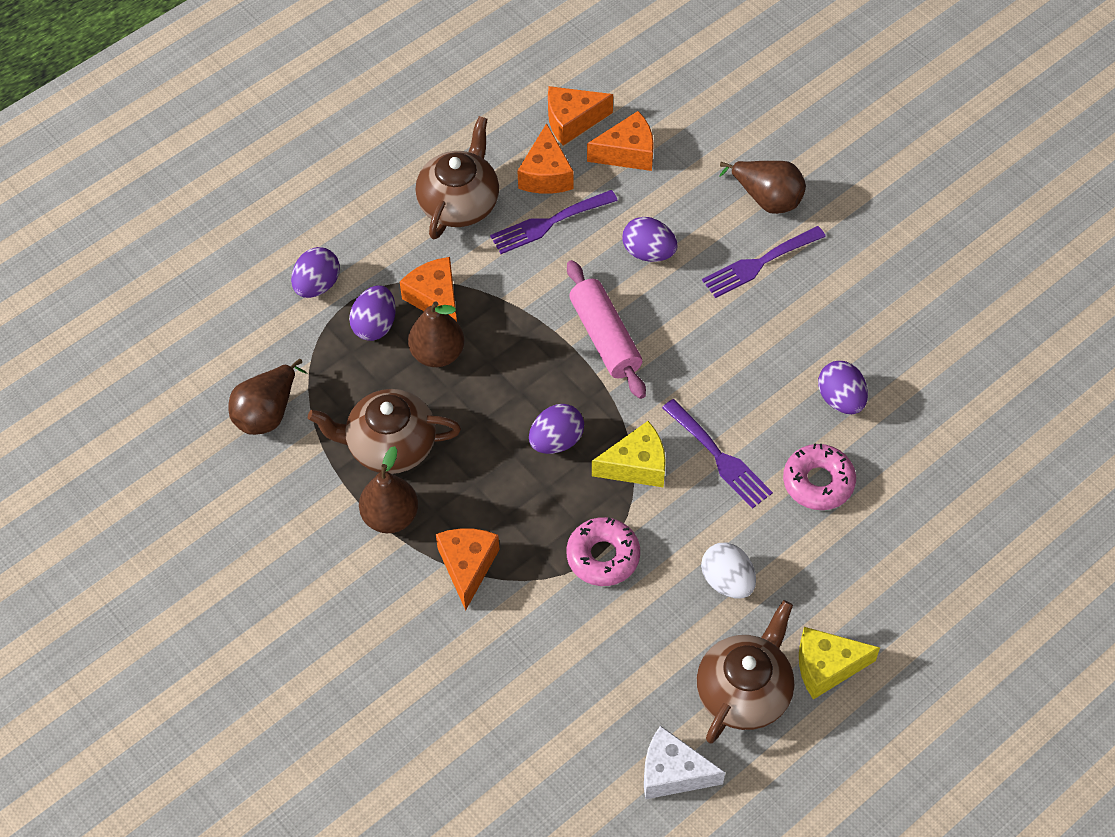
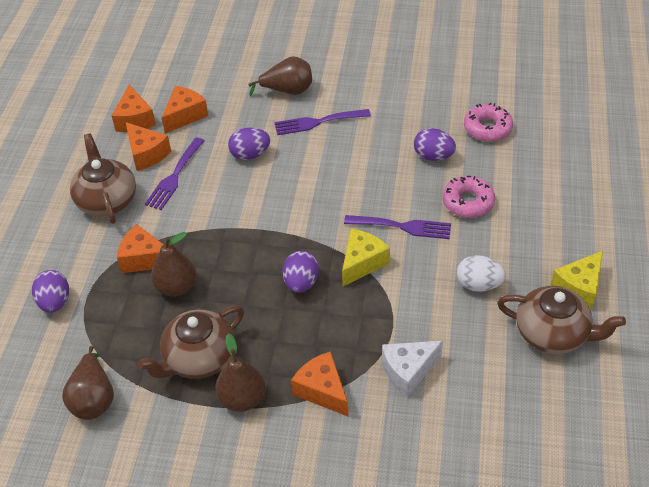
camera: 40 degrees left, 10 degrees down
(375, 325) = (118, 298): purple egg -> none
(572, 121) = (135, 119): orange cheese -> orange cheese turned 45 degrees counterclockwise
(603, 556) = (396, 324): pink donut -> pink donut (487, 128)
(605, 337) = (271, 211): pink rolling pin -> none
(672, 773) = (567, 409): white cheese -> white cheese (408, 371)
(744, 691) = (553, 334): brown teapot -> brown teapot turned 120 degrees clockwise
(759, 263) = (317, 122): purple fork -> purple fork turned 60 degrees clockwise

